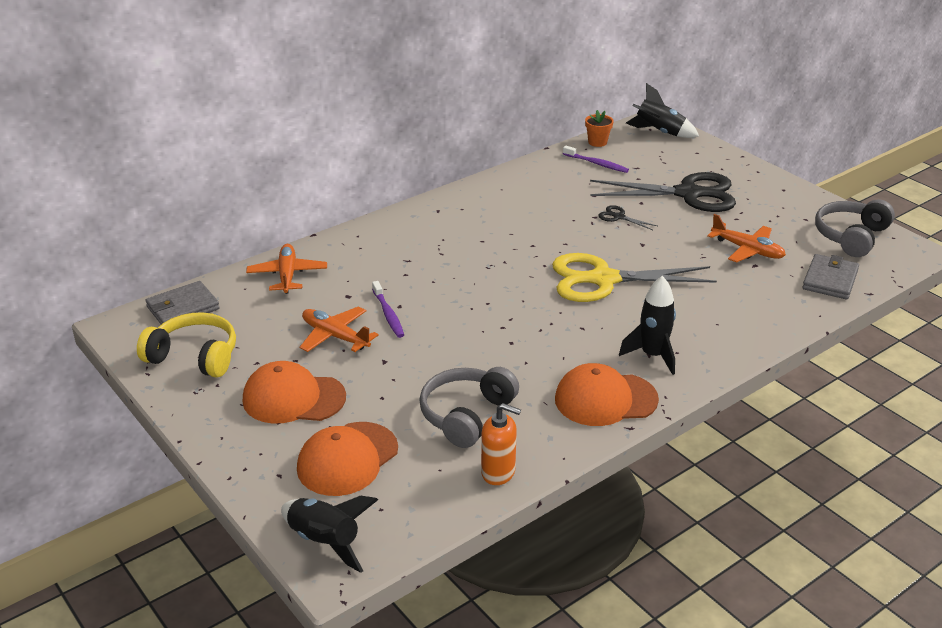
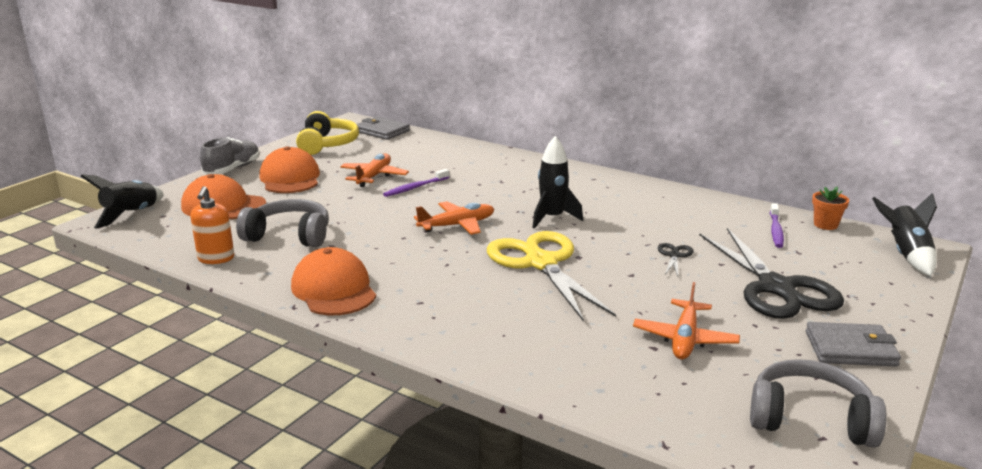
camera: 70 degrees right, 10 degrees down
(224, 444) = (232, 169): none -> grey shoe
(287, 275) = (445, 149): orange plane -> orange plane (457, 225)
(652, 355) = (419, 304): black rocket -> black rocket (552, 218)
(830, 280) = (669, 407): grey wallet -> grey wallet (850, 349)

